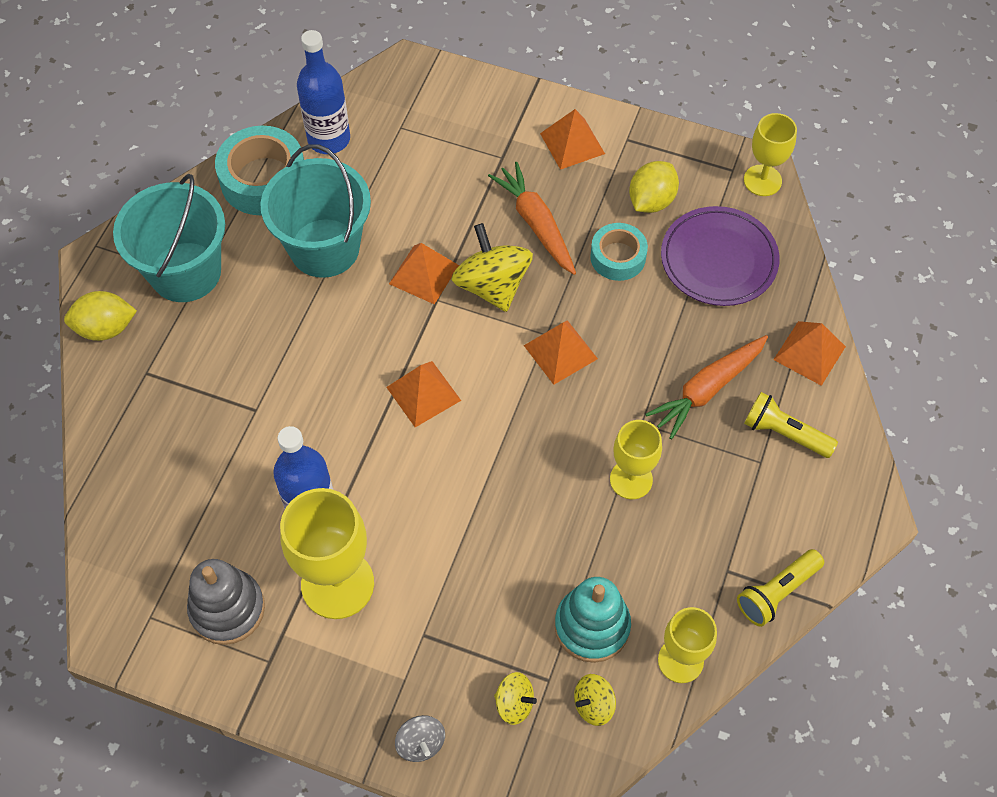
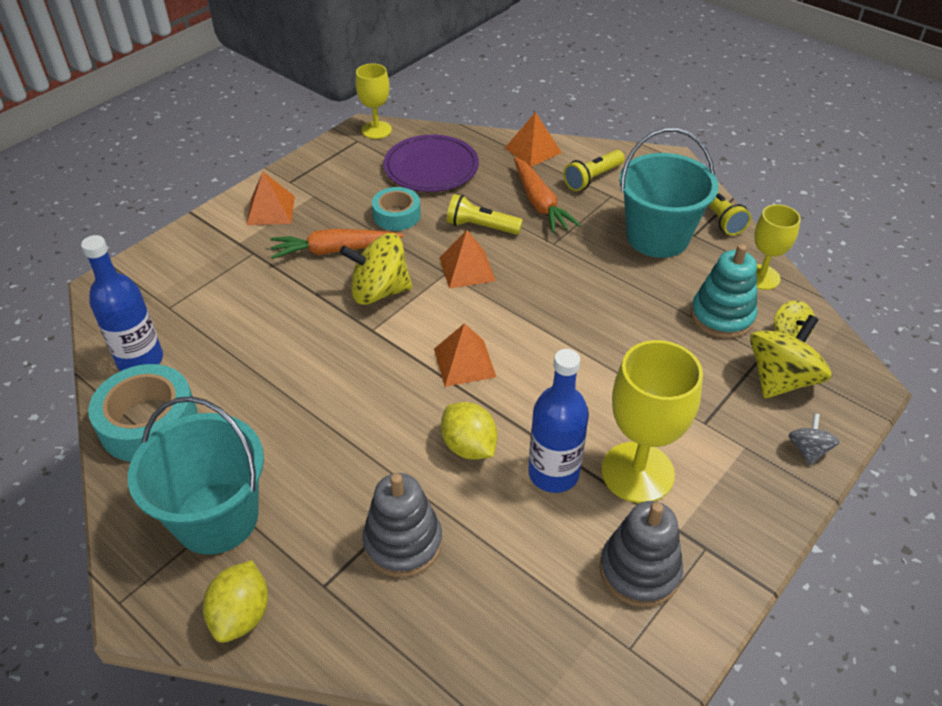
camera: 70 degrees left, 15 degrees down
(202, 414) = (403, 543): none -> grey stacking toy
(324, 248) = (265, 394): turquoise bucket -> turquoise bucket (657, 237)
(421, 743) = (808, 450): grey spinning top -> grey spinning top turned 75 degrees counterclockwise
(424, 274) = (340, 331): orange pyramid -> none
(514, 703) = (780, 379): yellow spinning top -> yellow spinning top, size x1.92
(631, 479) = (600, 261): yellow goblet -> none
(636, 343) = (481, 227): none -> yellow flashlight
(651, 201) = (356, 185): yellow lemon -> yellow lemon (469, 446)

